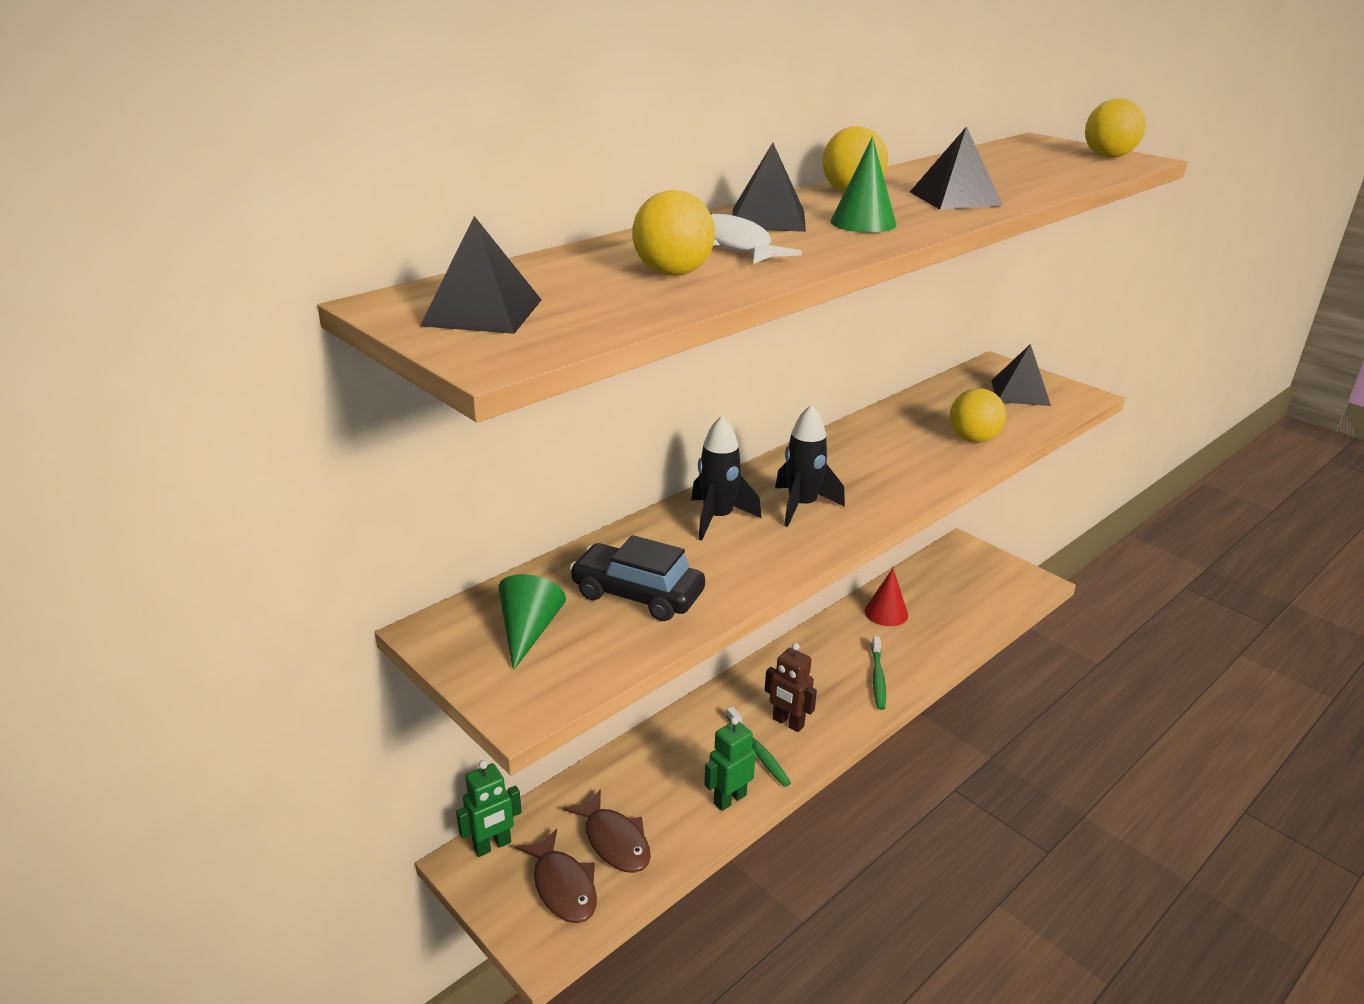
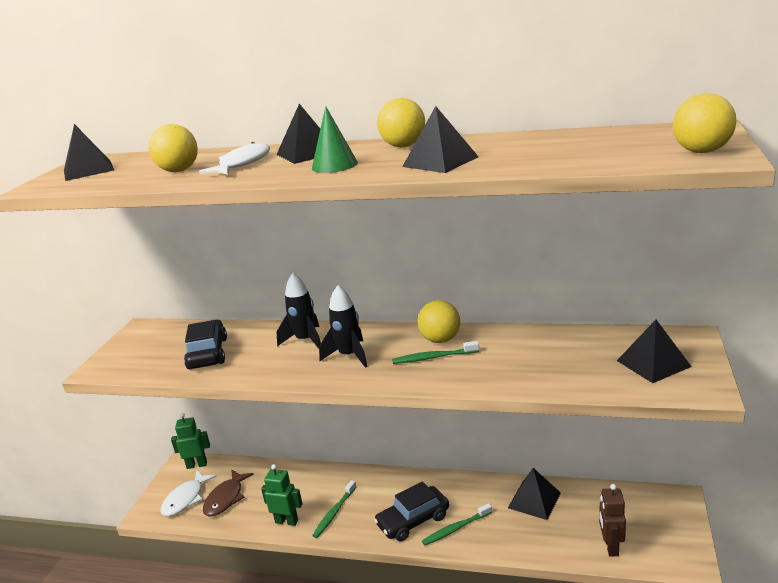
camera: 60 degrees right, 5 degrees down
(492, 846) = (197, 465): green robot -> green robot turned 150 degrees clockwise
(529, 631) = (155, 345): green cone -> none
(563, 886) = (186, 499): brown fish -> white fish
(788, 723) = (371, 511): brown robot -> brown robot (611, 547)
(836, 700) = (413, 521): none -> black car
(876, 467) = (433, 357): none -> green toothbrush
(886, 613) = (534, 500): red cone -> black pyramid
(973, 439) = (531, 373): yellow ball -> yellow ball (440, 340)

